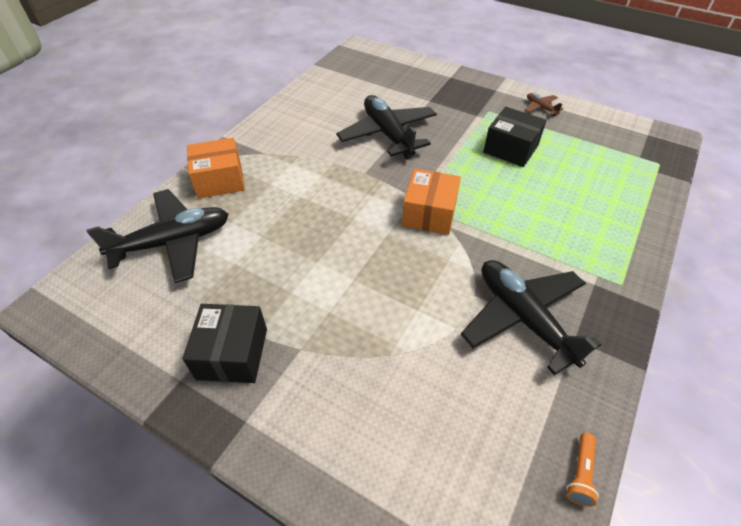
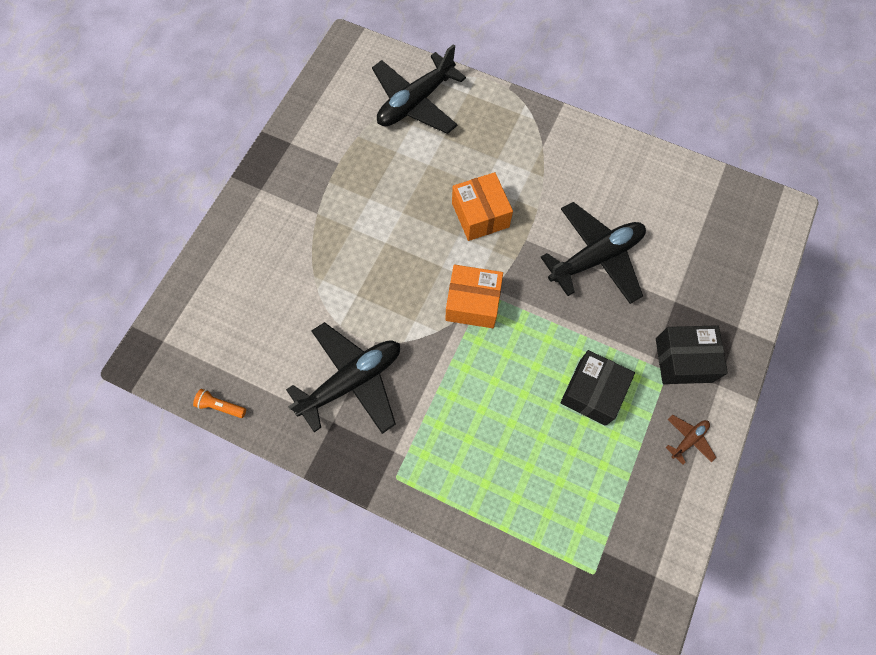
camera: 85 degrees right, 20 degrees up
(173, 242) = (415, 102): black plane -> black plane turned 75 degrees clockwise
(220, 180) = (496, 116): orange box -> orange box (480, 215)
(232, 353) = (312, 169): black box -> black box (683, 360)

